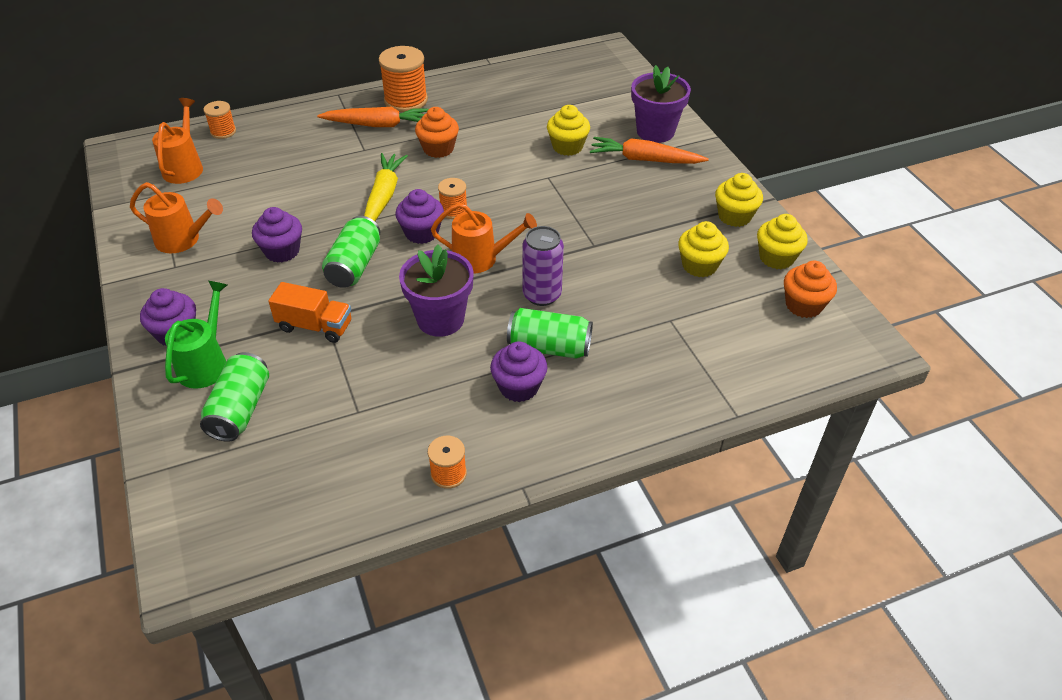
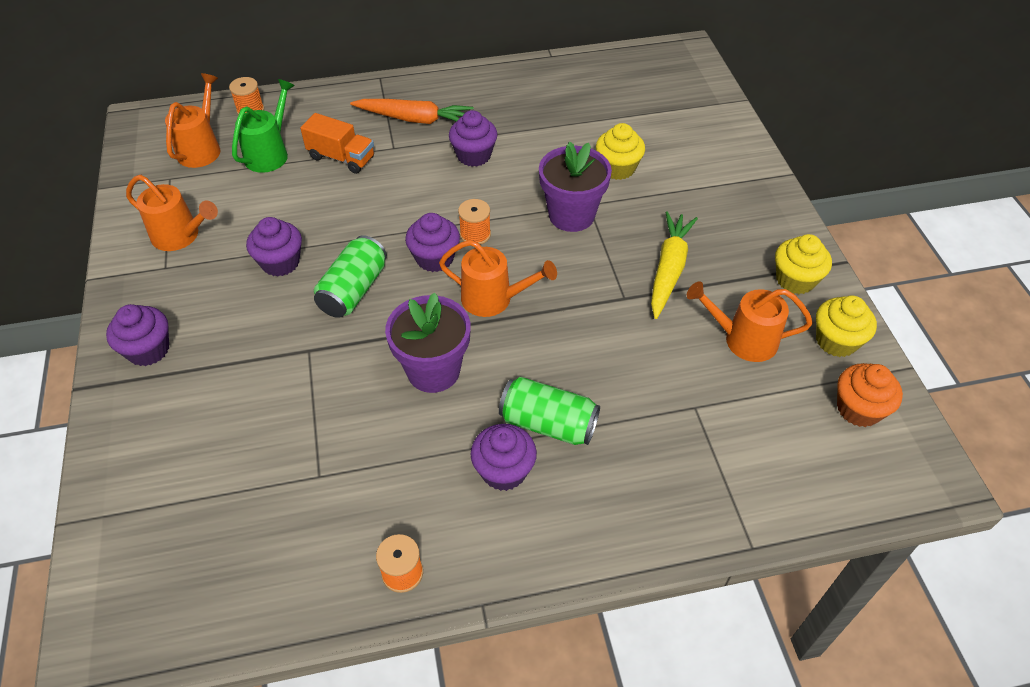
camera: 10 degrees right, 5 degrees up
(206, 362) = (171, 390): green watering can -> green watering can (270, 153)
(240, 409) = (194, 454): green can -> none
(315, 326) = (295, 361): orange truck -> orange truck (341, 158)
(383, 197) = (402, 208): yellow carrot -> yellow carrot (669, 269)
(406, 100) = (450, 92): orange spool -> none
(438, 149) = (474, 155): orange cupcake -> purple cupcake
(542, 295) = (553, 354): purple can -> none
(644, 159) = (702, 194): orange carrot -> none
(655, 131) = (721, 160): purple flower pot -> purple flower pot (571, 215)
(699, 265) = (742, 339): yellow cupcake -> orange watering can

